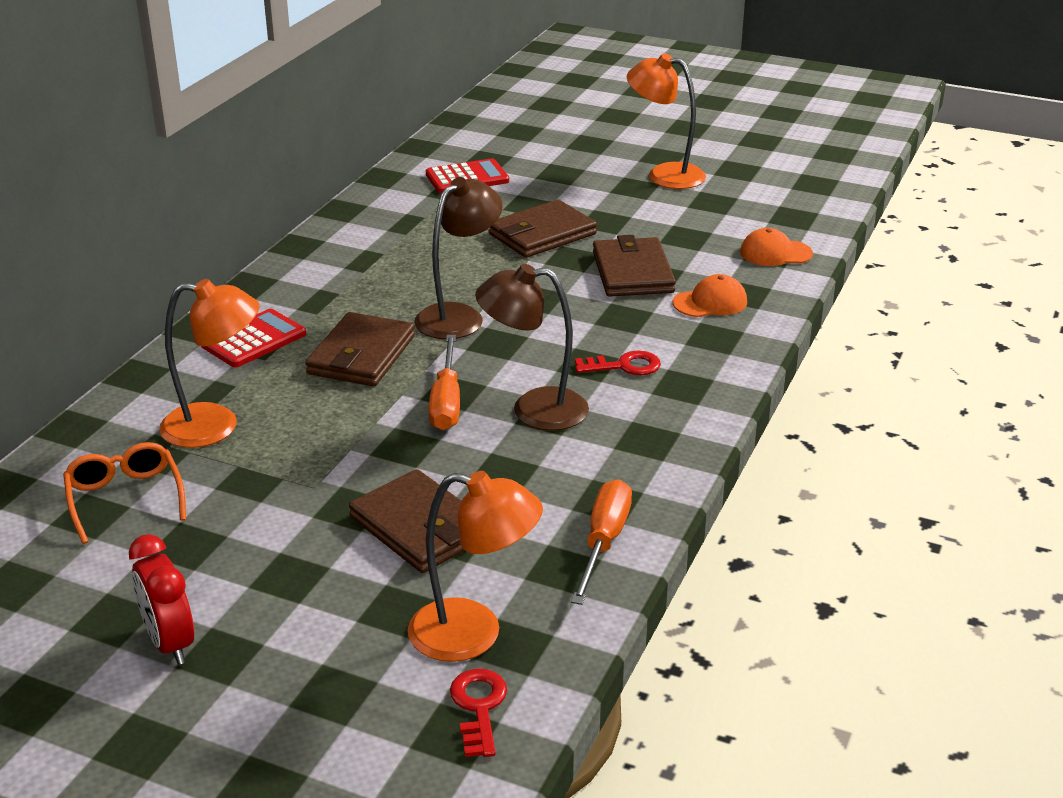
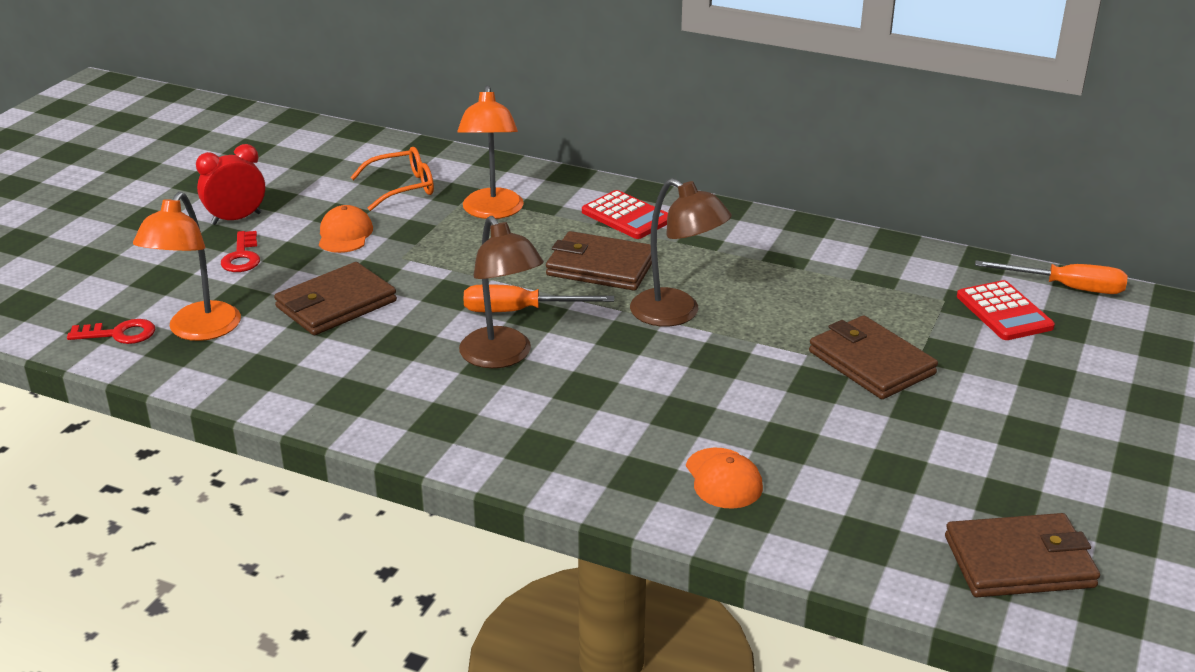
camera: 90 degrees right, 0 degrees up
(533, 409) = (502, 357): brown lamp -> brown lamp turned 150 degrees clockwise
(604, 542) = (290, 392): orange screwdriver -> orange screwdriver (1066, 288)
(624, 366) = (580, 411): red key -> red key (242, 257)
(632, 272) = (789, 424): brown wallet -> brown wallet (1019, 561)
(664, 174) = (1080, 461): orange lamp -> none
(775, 253) = (866, 544): orange cap -> orange cap (345, 234)

